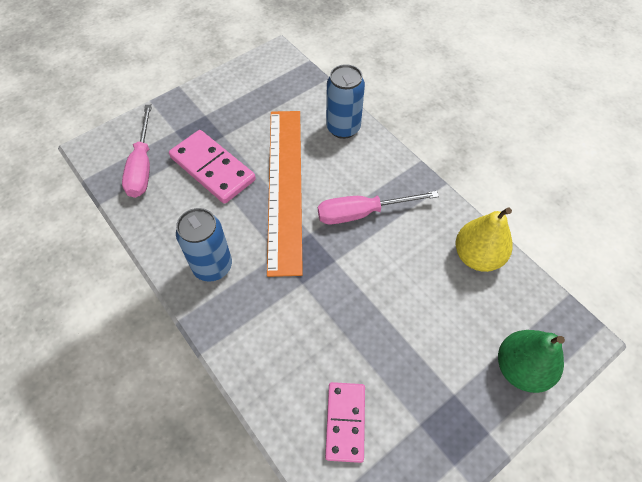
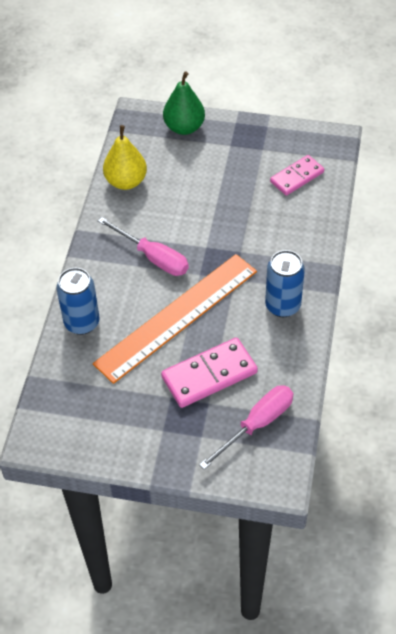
camera: 130 degrees left, 5 degrees down
(213, 168) = (209, 375): pink domino -> pink domino turned 60 degrees clockwise

